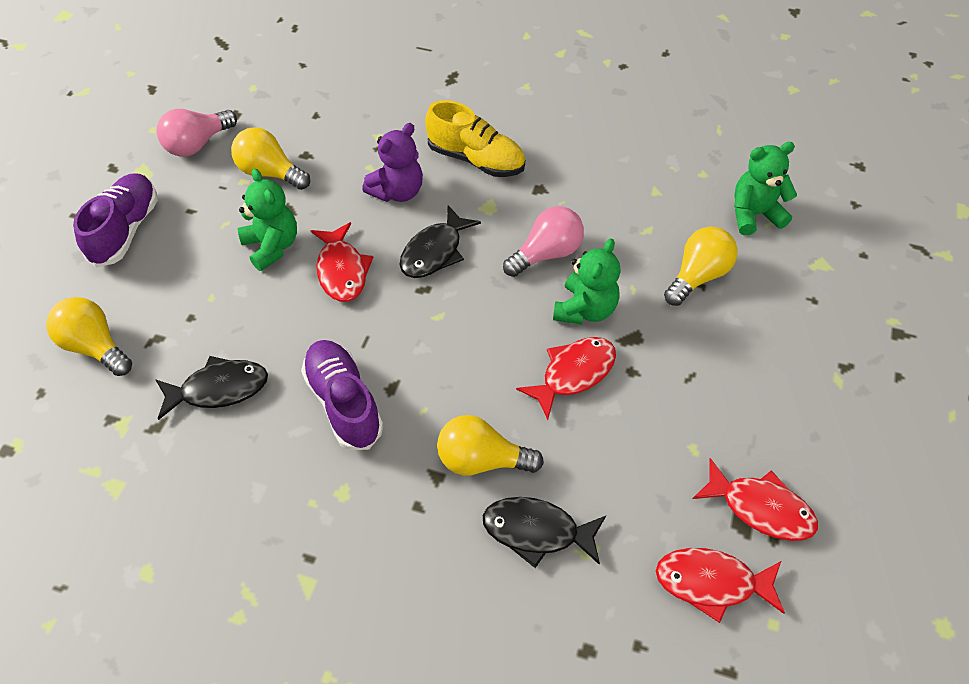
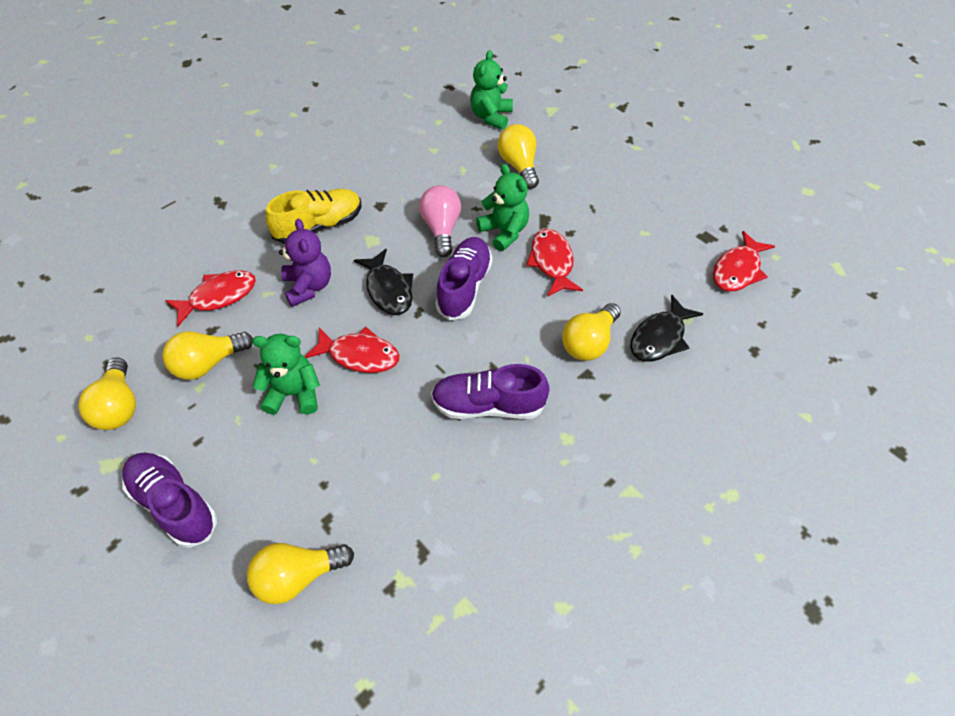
camera: 60 degrees left, 0 degrees up
(197, 144) = (119, 406): pink light bulb -> yellow light bulb
(219, 389) = (416, 489): black fish -> none
(481, 311) = (464, 287): none -> purple shoe
(760, 508) = (701, 224): red fish -> red fish (218, 296)

